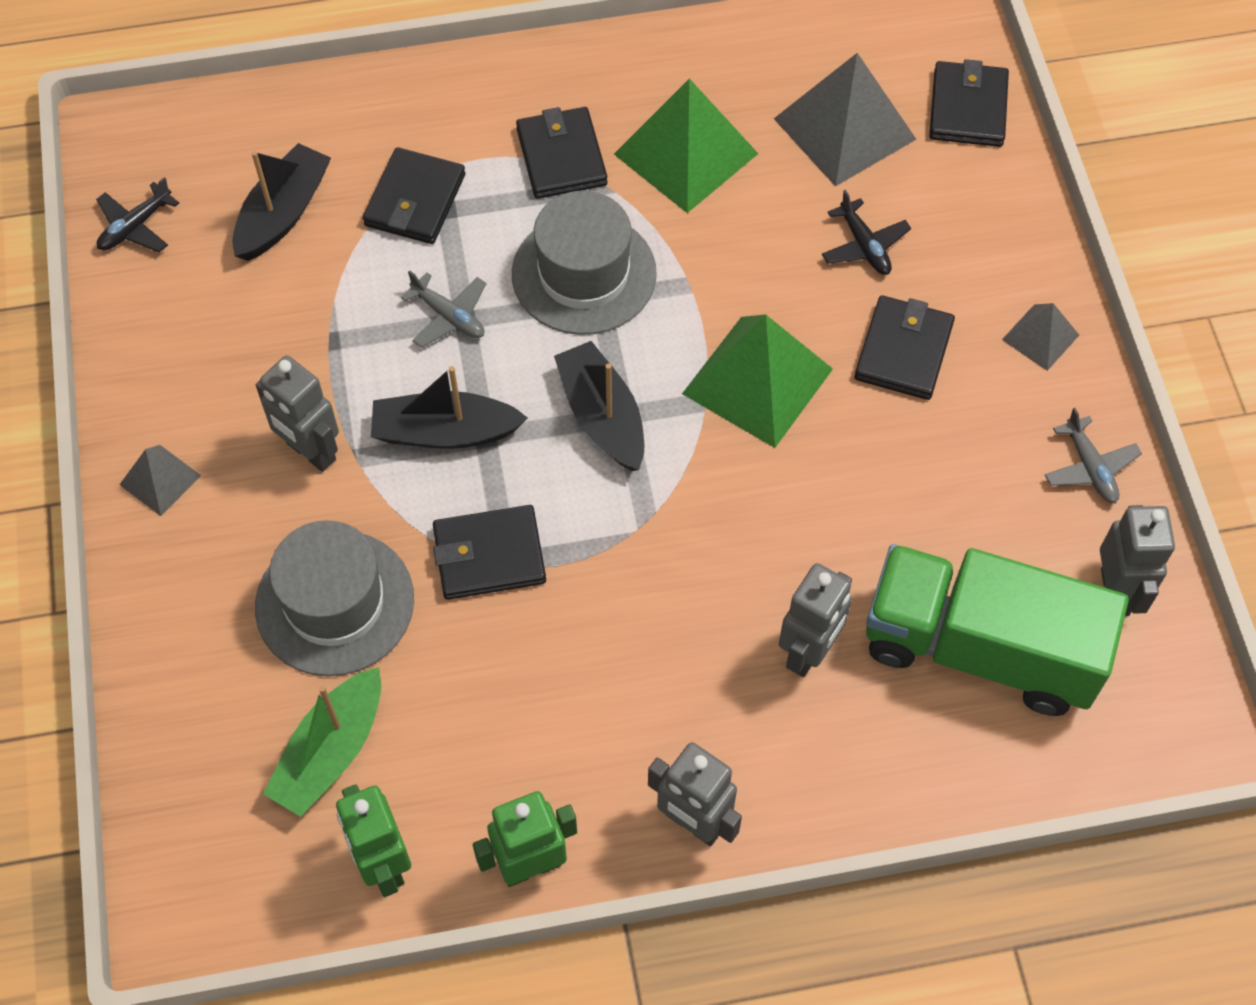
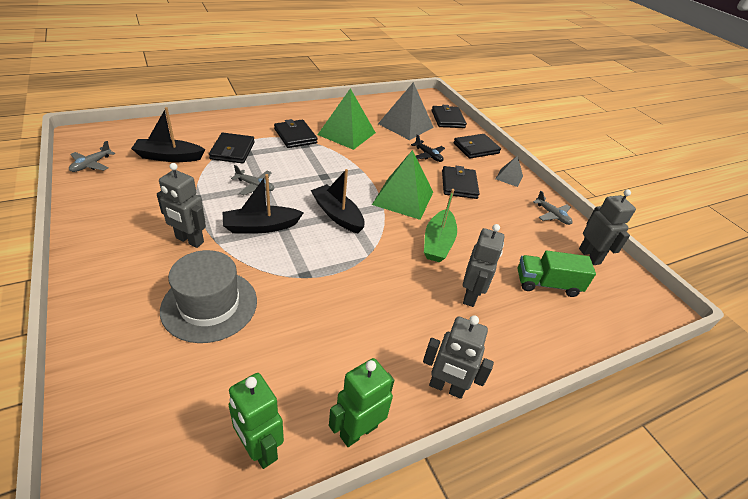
camera: 20 degrees left, 20 degrees down
(135, 227) = (91, 164): black plane -> grey plane
(160, 480) = (100, 260): grey pyramid -> none
(283, 213) = (169, 157): black boat -> black boat turned 105 degrees counterclockwise
(331, 752) = (215, 385): green boat -> green boat (438, 243)
(489, 555) = (295, 274): black wallet -> black wallet (476, 148)
(584, 274) = (315, 169): grey hat -> none
(980, 648) = (547, 284): green truck -> green truck, size x0.57

